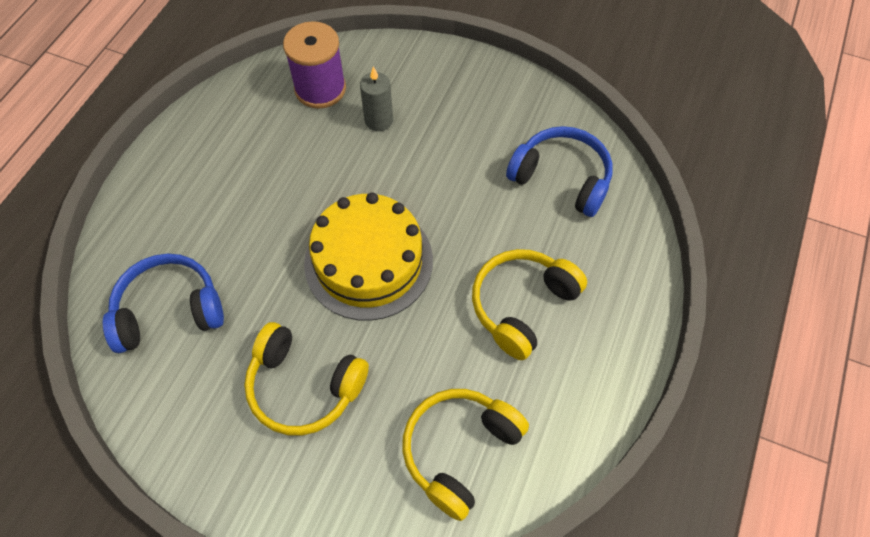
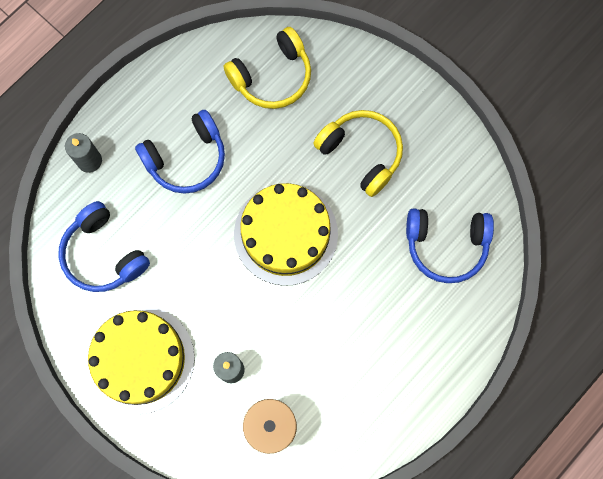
camera: 160 degrees left, 15 degrees up
(473, 103) = (140, 359): none -> yellow cake
(522, 305) = (186, 159): yellow headphones -> blue headphones
(633, 265) = (89, 161): none -> grey candle

